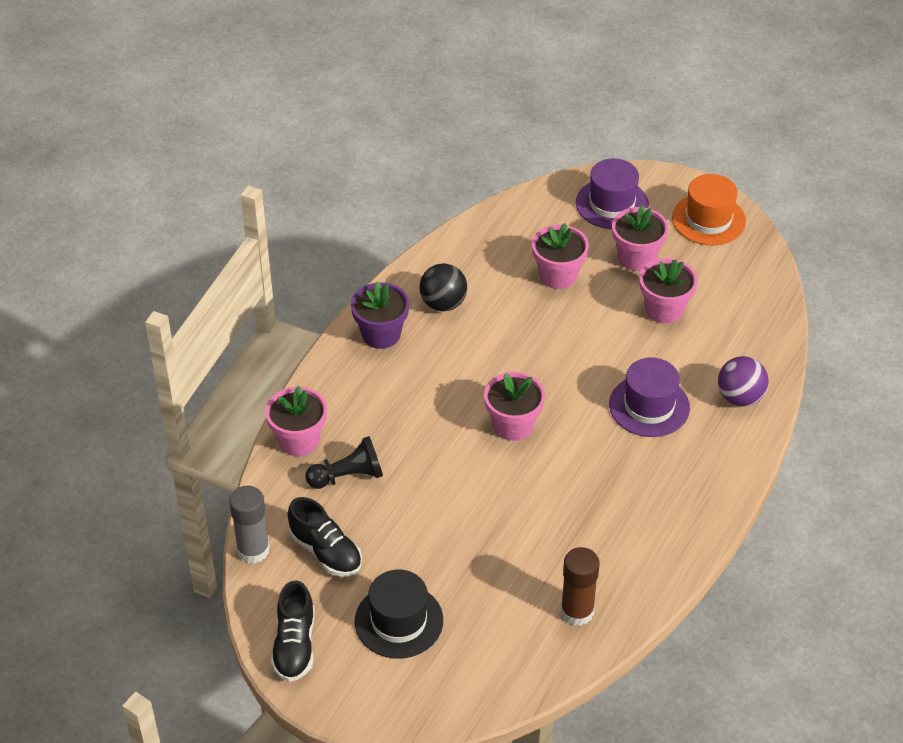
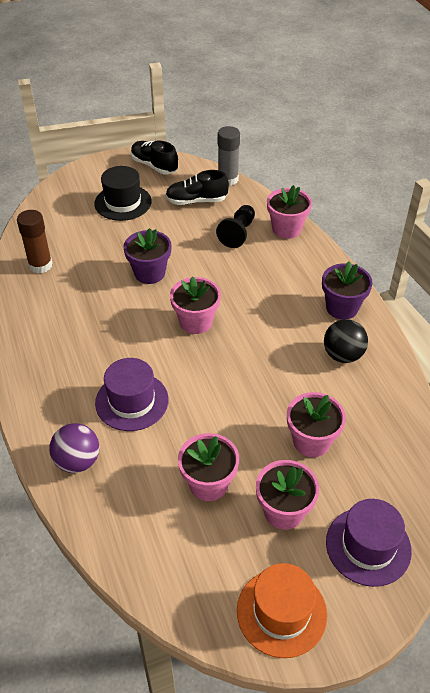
camera: 130 degrees right, 0 degrees up
(487, 507) = (149, 273): none -> purple flower pot

